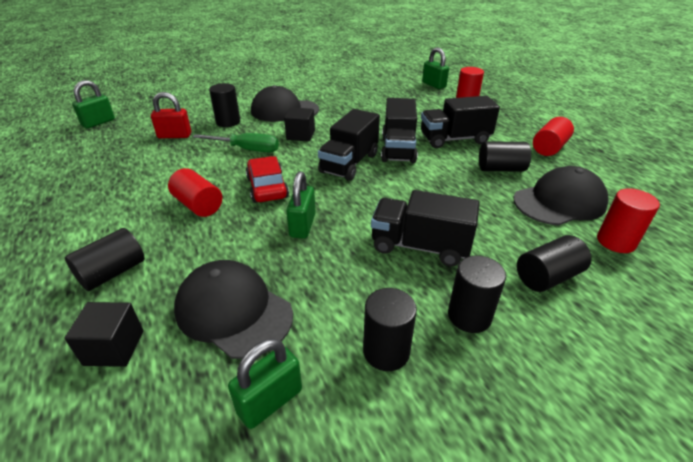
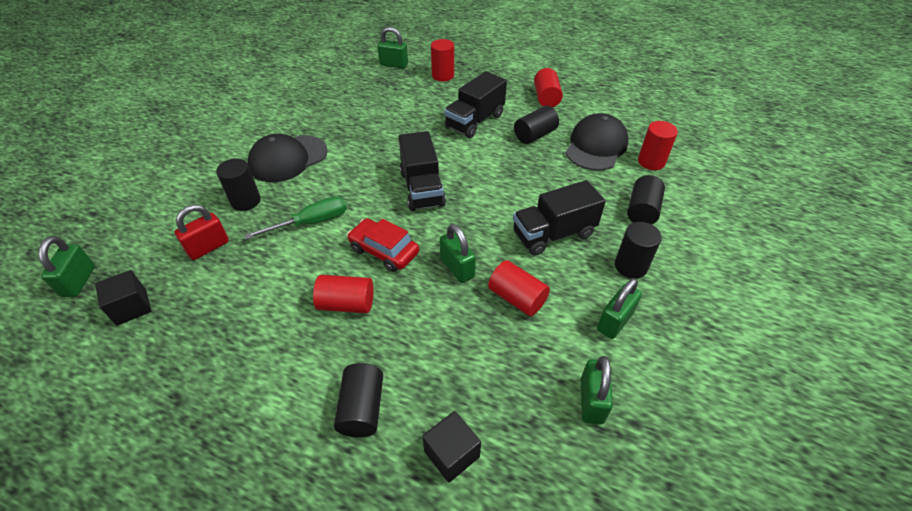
camera: 40 degrees left, 10 degrees up
(233, 311) = (496, 366): black cap -> none
(300, 135) = (342, 180): black cube -> black cube (131, 307)
(320, 274) = (517, 298): none -> red cylinder
(386, 351) = (614, 321): black cylinder -> green padlock
(398, 149) = (443, 153): black truck -> none

